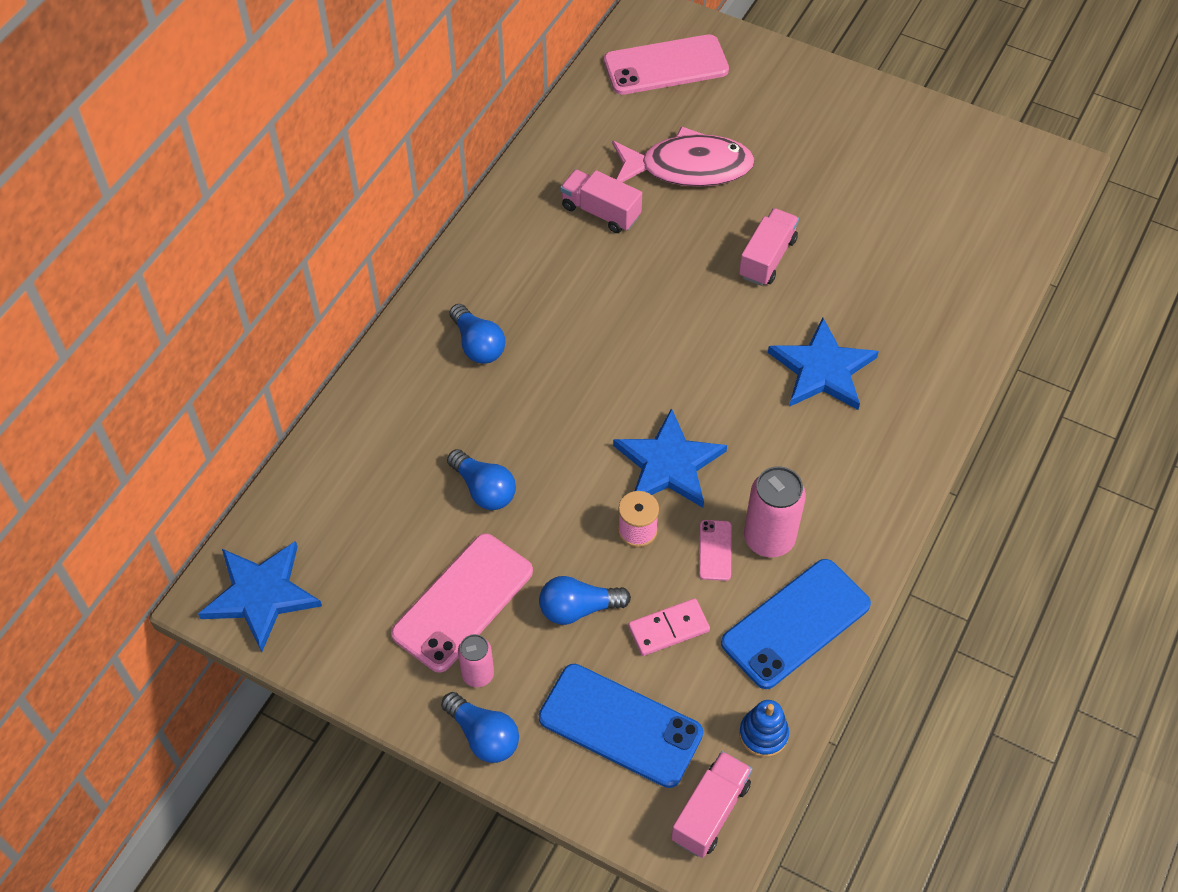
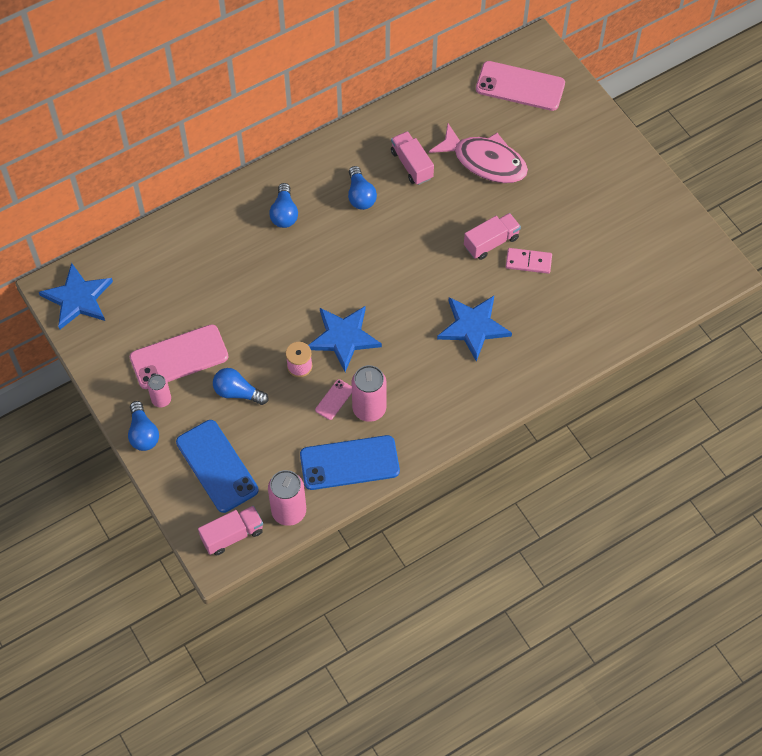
camera: 30 degrees right, 5 degrees up
(484, 489) = (231, 300): blue light bulb -> blue light bulb (360, 195)
(668, 629) = (278, 429): pink domino -> pink domino (528, 262)
(763, 734) = (289, 511): blue stacking toy -> pink can

